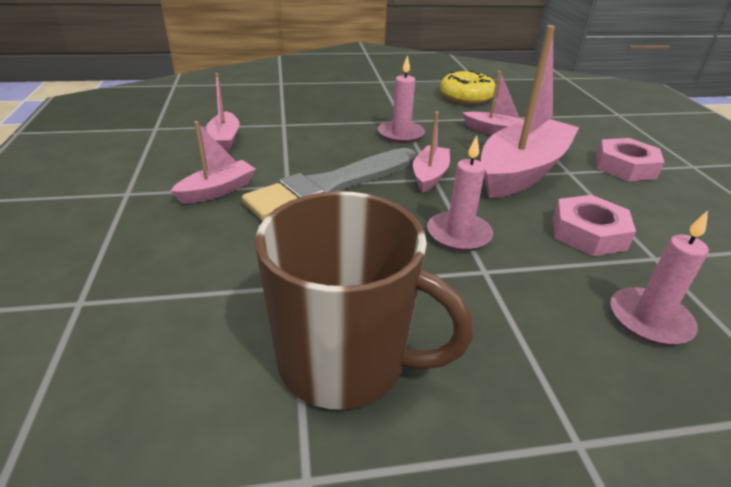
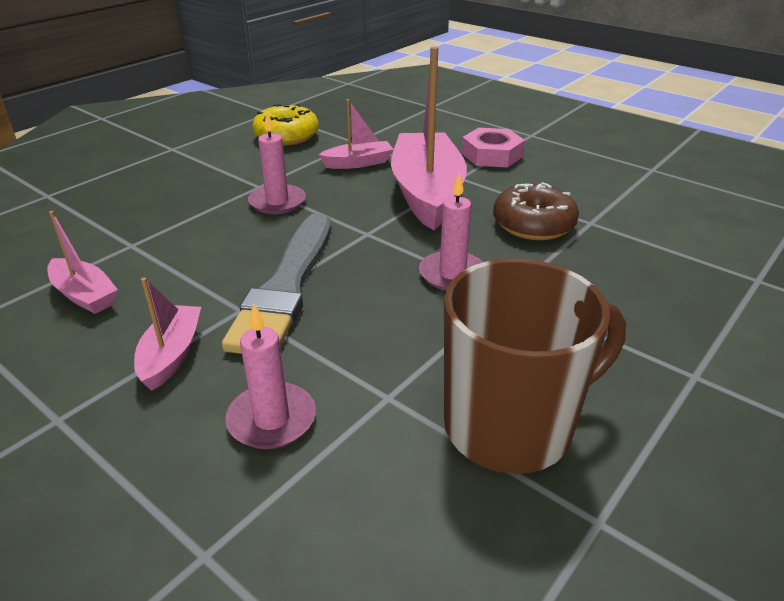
camera: 40 degrees left, 0 degrees up
(430, 176) = (360, 232): pink boat -> none
(588, 233) = (533, 224): pink nut -> brown donut
(649, 319) = (637, 270): pink candle -> pink candle (272, 419)

